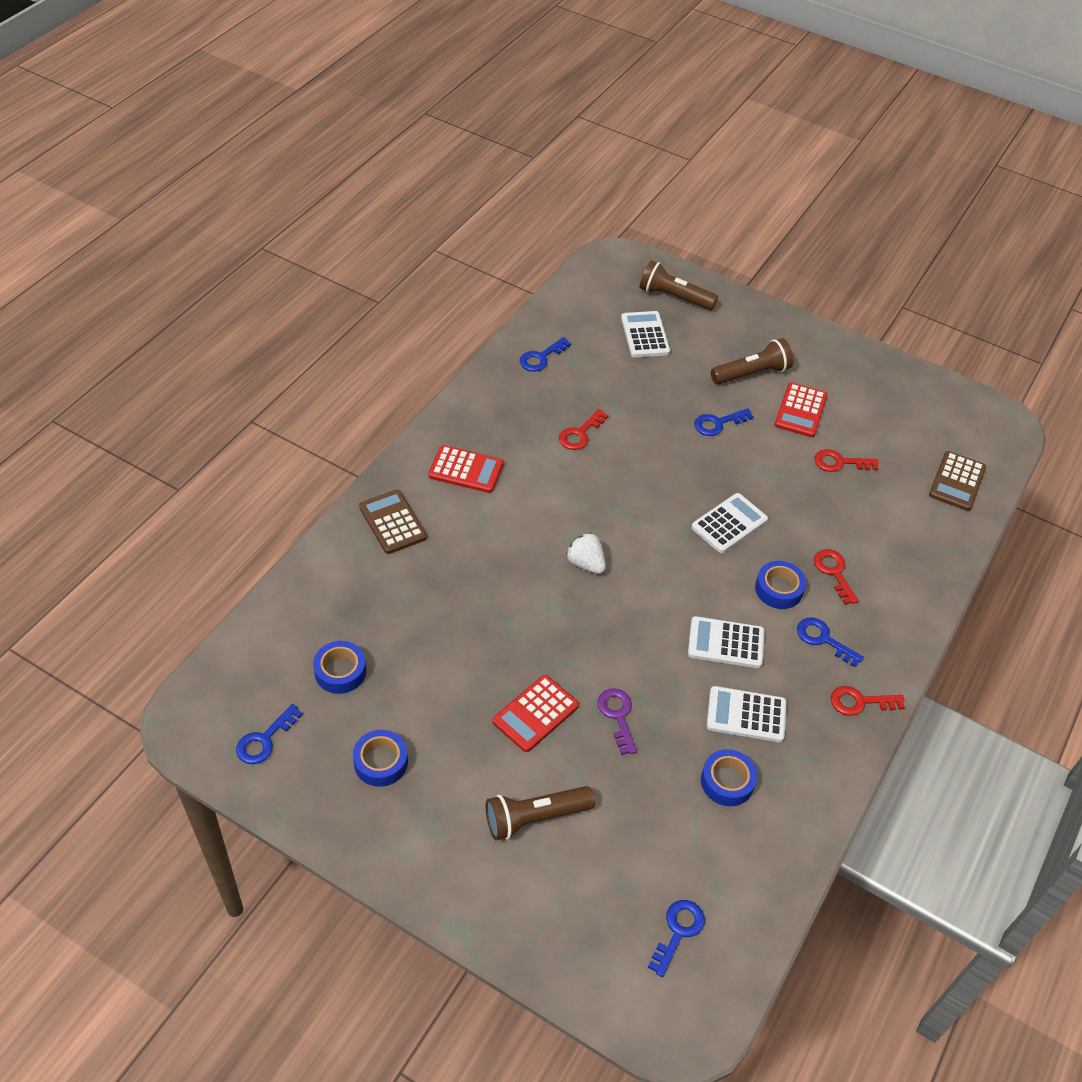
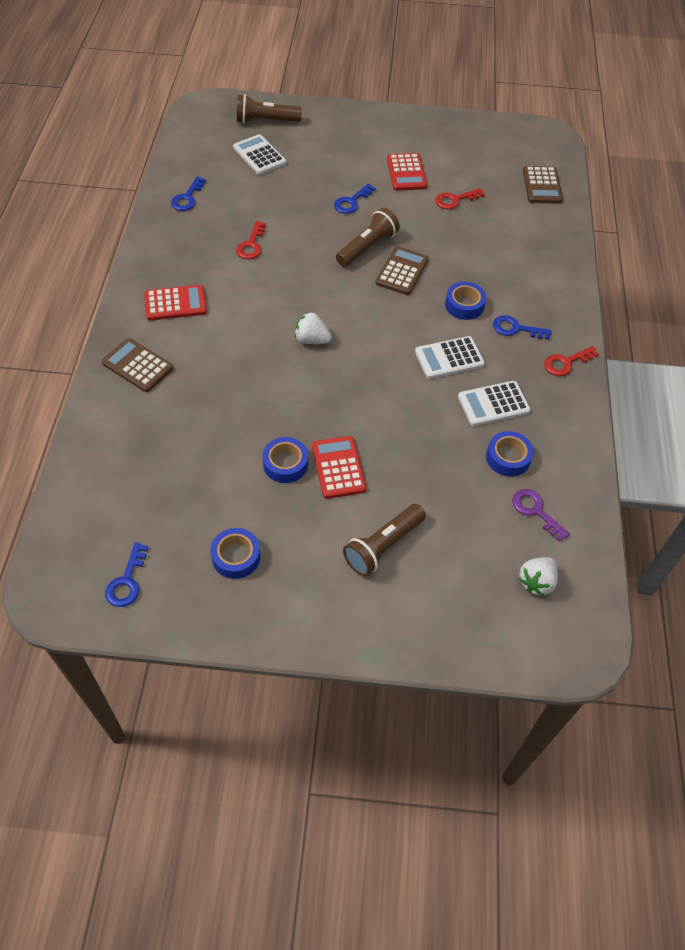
camera: 25 degrees left, 5 degrees up
(340, 671) = (161, 500): blue tape -> blue tape (285, 464)
(535, 714) = (338, 467): red calculator -> red calculator turned 150 degrees clockwise
(617, 716) = (401, 443): purple key -> purple key (535, 511)
(678, 931) = (536, 582): blue key -> white strawberry
(729, 524) = (402, 271): white calculator -> brown calculator
(751, 373) = (355, 158): brown flashlight -> brown flashlight (367, 247)
(834, 572) = (496, 279): red key -> none

